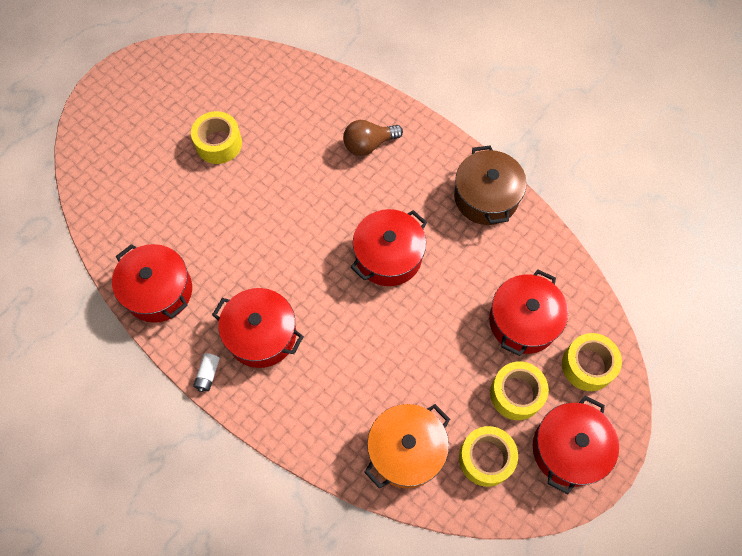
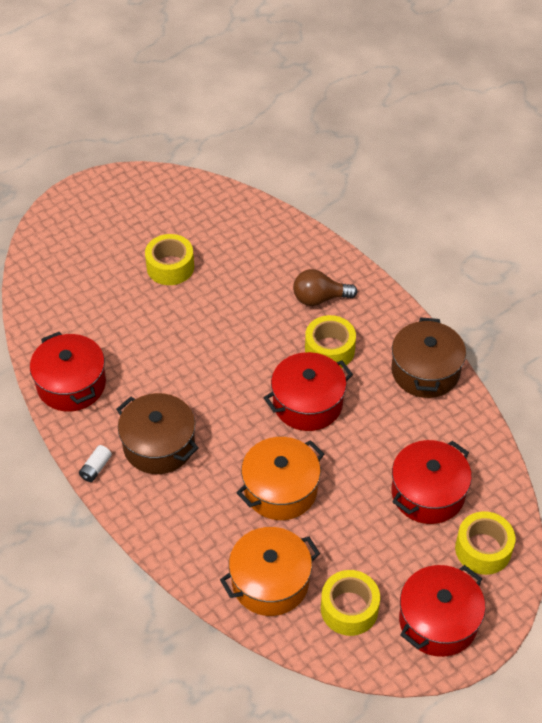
camera: 15 degrees right, 15 degrees down
(261, 335) = (159, 445): red pot -> brown pot
(388, 352) = (280, 490): none -> orange pot
(516, 394) = (399, 557): yellow tape -> yellow tape (329, 350)

